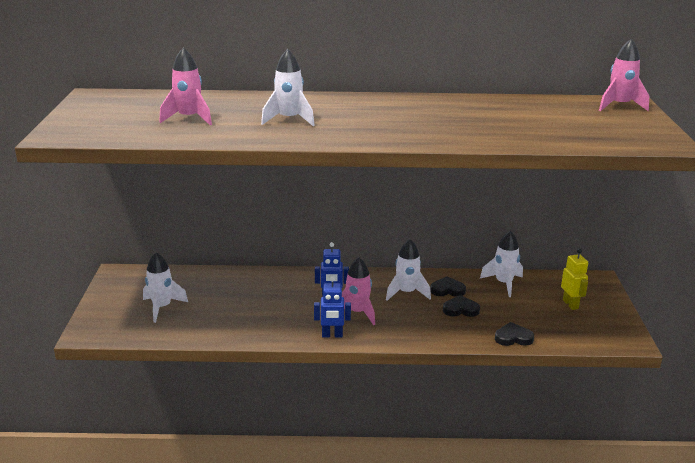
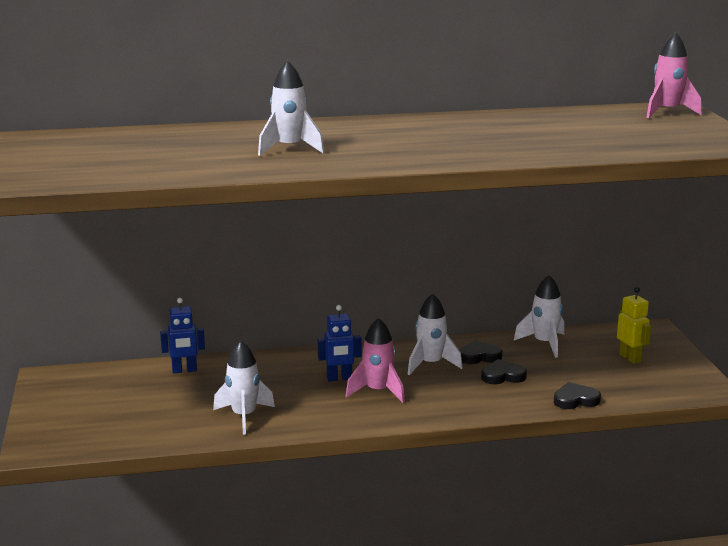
camera: 10 degrees left, 5 degrees down
(162, 307) = (124, 410): white rocket -> white rocket (244, 416)
(189, 118) = (163, 155): pink rocket -> none
(332, 335) = (355, 419): blue robot -> blue robot (184, 370)

